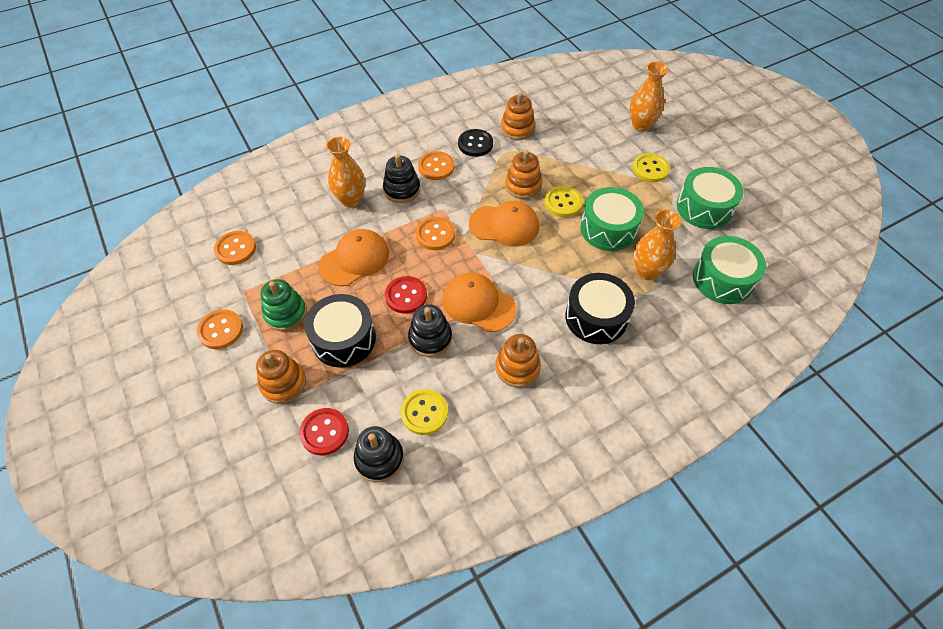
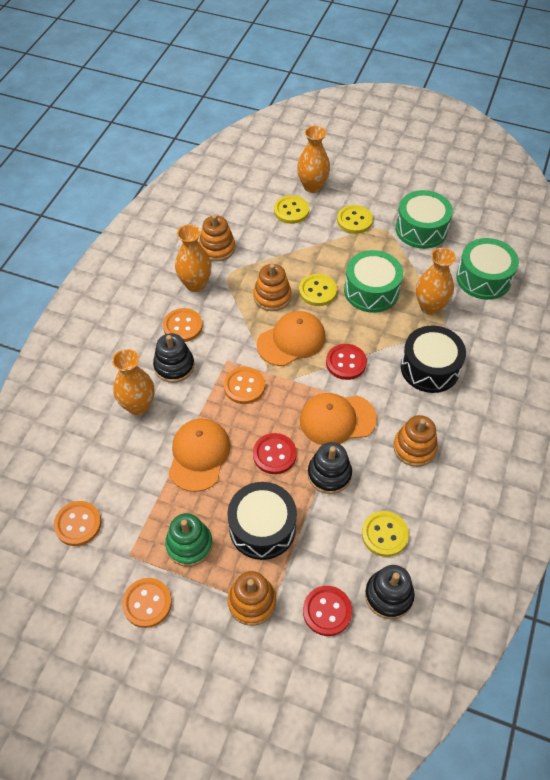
camera: 40 degrees left, 0 degrees up
(475, 144) = (195, 284): black button -> orange vase
(530, 268) = (346, 363): none -> red button
(604, 134) = (291, 211): none -> yellow button

